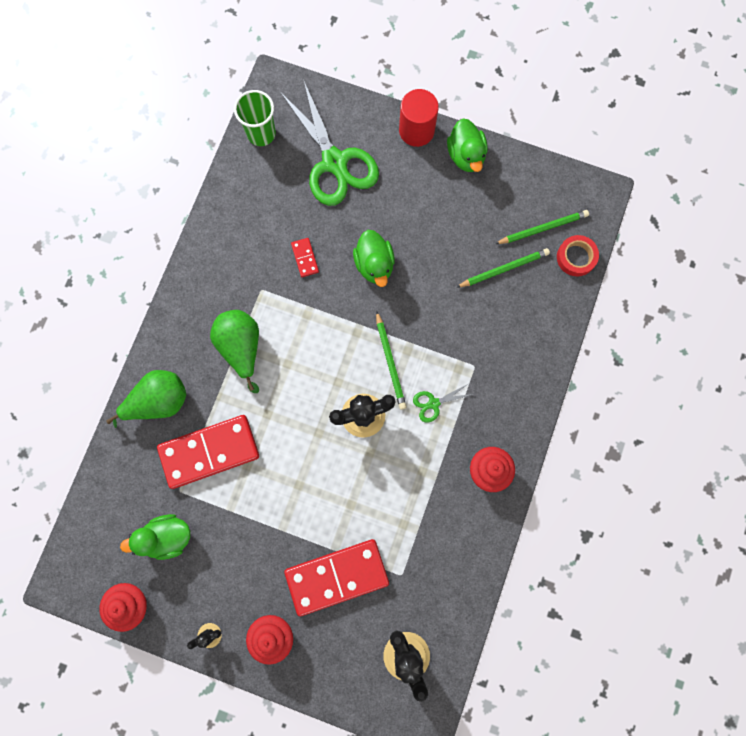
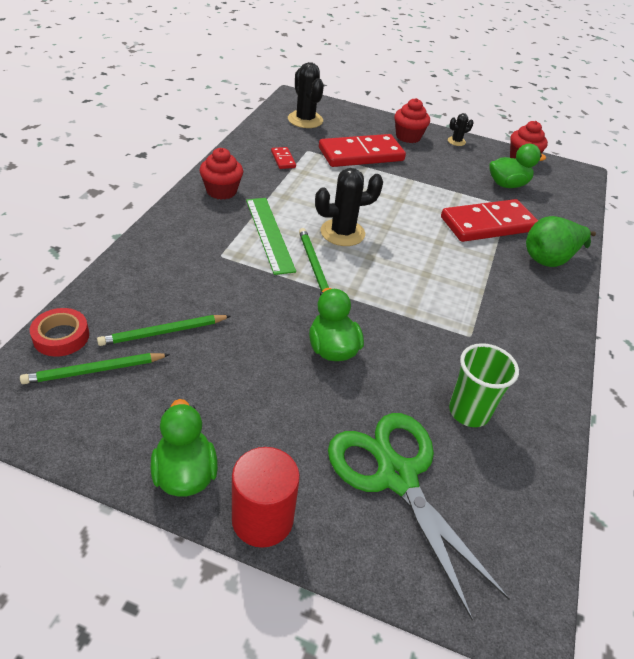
camera: 175 degrees right, 35 degrees down
(241, 347) = (479, 289): green pear -> none
(261, 133) = (522, 528): green cup -> green cup (469, 412)
(305, 258) = (422, 362): red domino -> red domino (283, 159)
(434, 403) = (269, 234): green scissors -> green ruler

